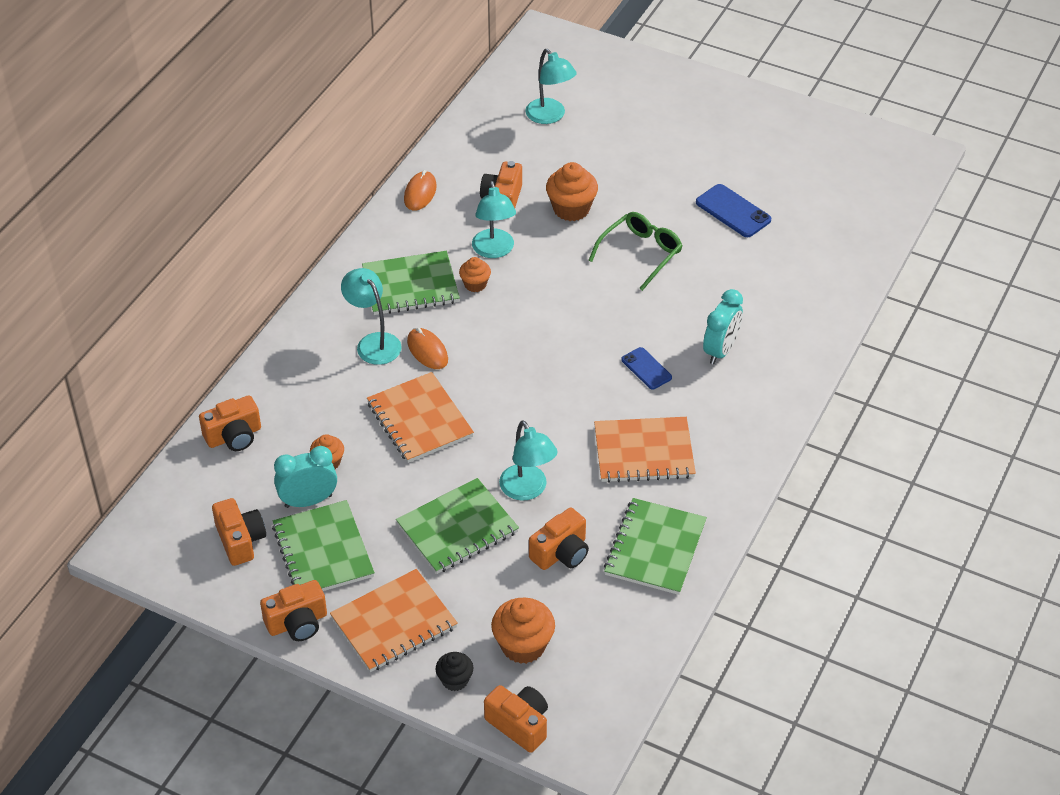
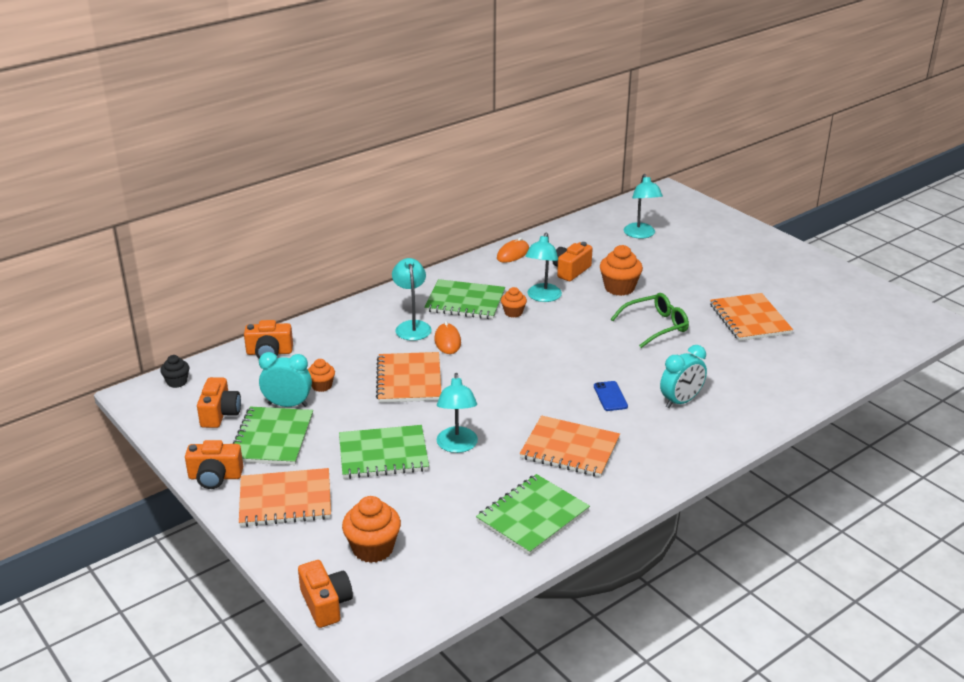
camera: 25 degrees right, 15 degrees down
(455, 680) = (300, 554): black cupcake -> black cupcake (177, 382)
(561, 553) = (452, 495): orange camera -> none
(733, 211) = (749, 319): blue phone -> orange notebook

